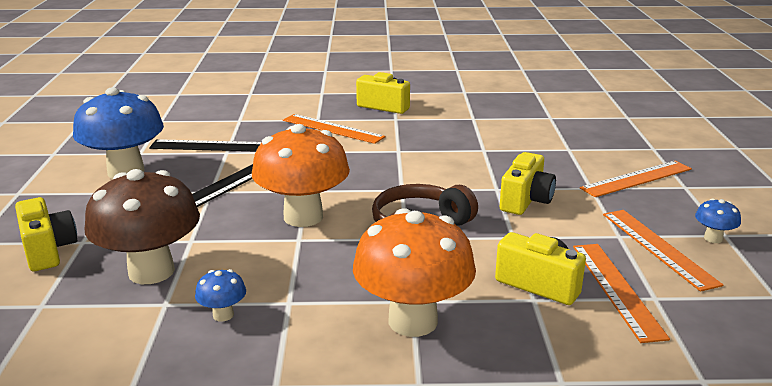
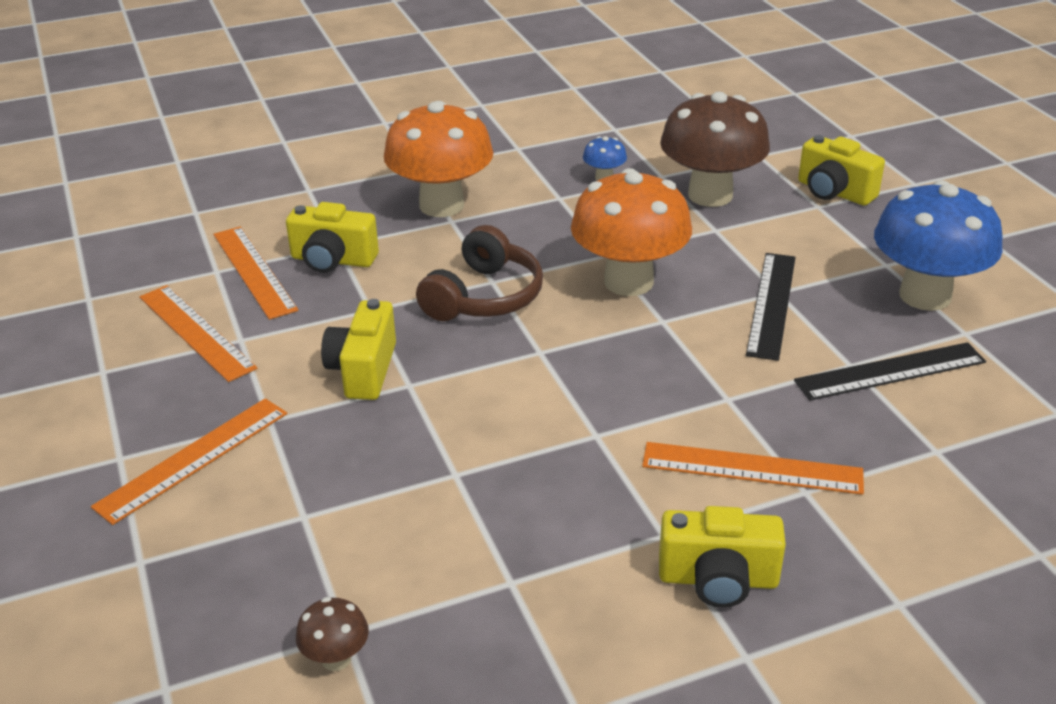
camera: 160 degrees right, 10 degrees up
(555, 113) = (336, 659): none -> brown mushroom
(713, 238) = (121, 361): blue mushroom -> none

